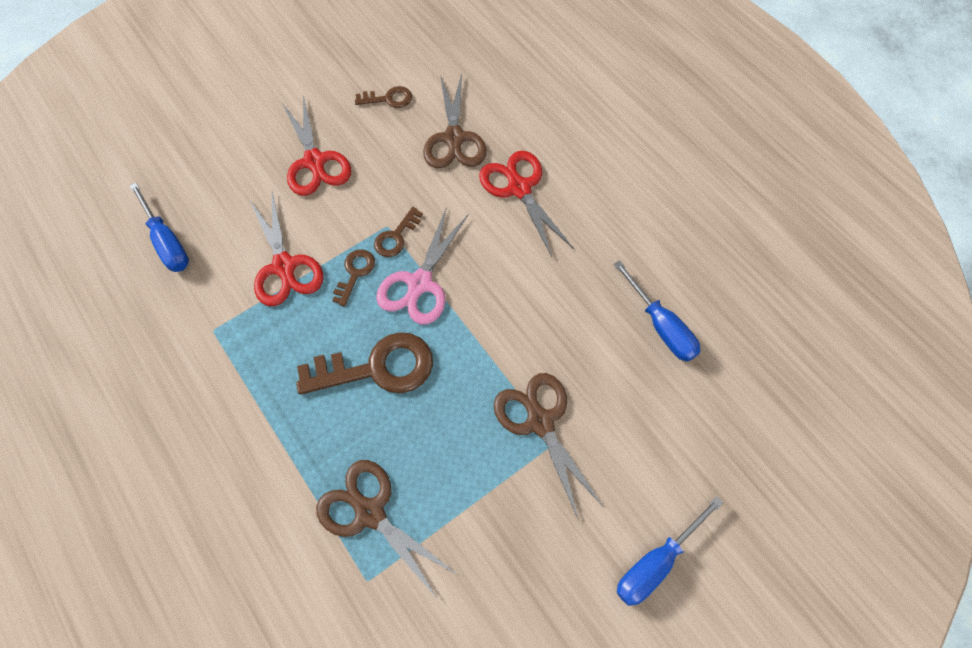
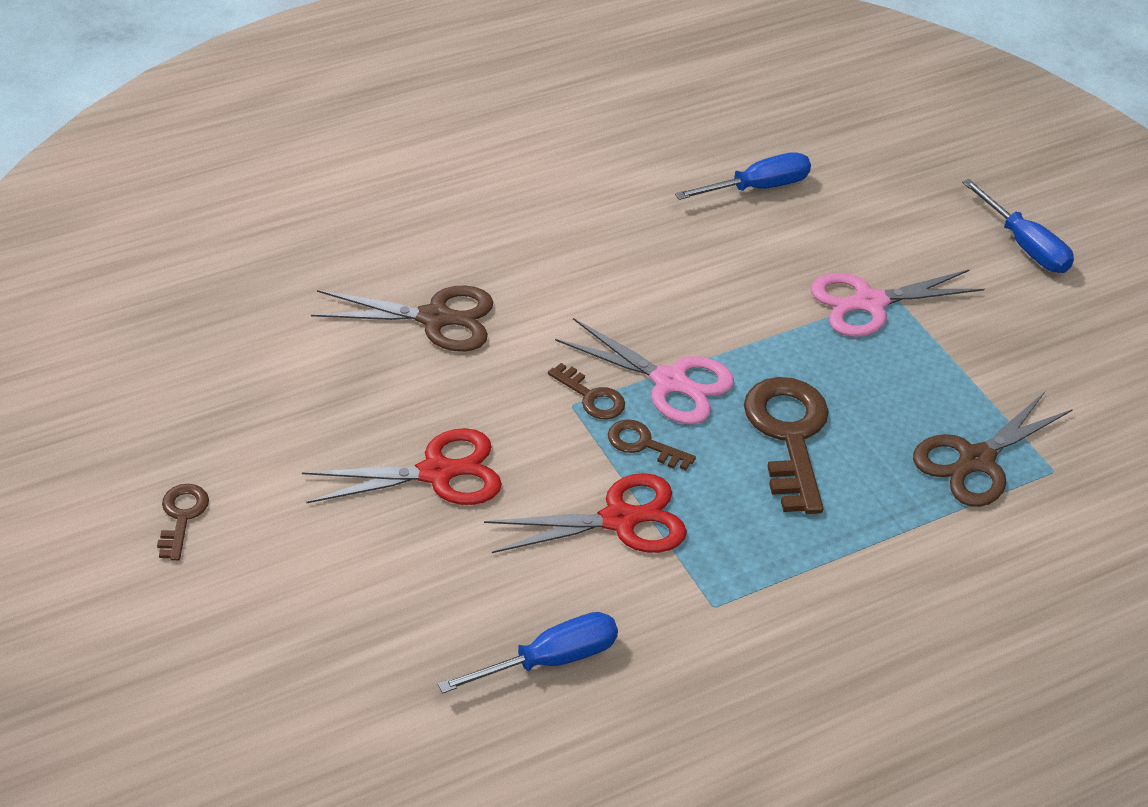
camera: 85 degrees left, 20 degrees down
(389, 99) = (338, 378): brown key -> brown key (182, 516)
(519, 188) = (538, 268): red scissors -> none
(540, 422) = (870, 303): brown scissors -> pink scissors

